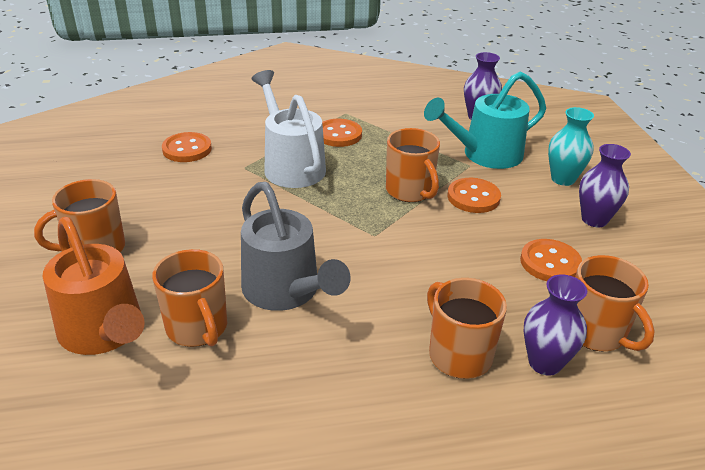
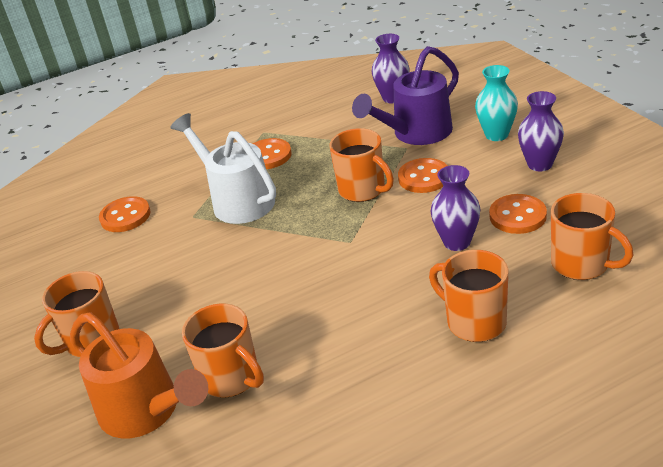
camera: 10 degrees left, 0 degrees up
(286, 292) = (296, 319): grey watering can -> none
(484, 155) = (415, 134): turquoise watering can -> purple watering can
(545, 363) = (549, 304): purple vase -> purple vase (457, 242)

